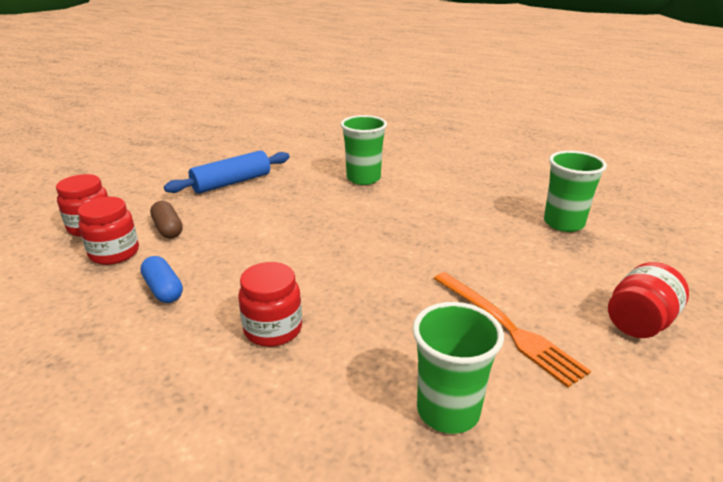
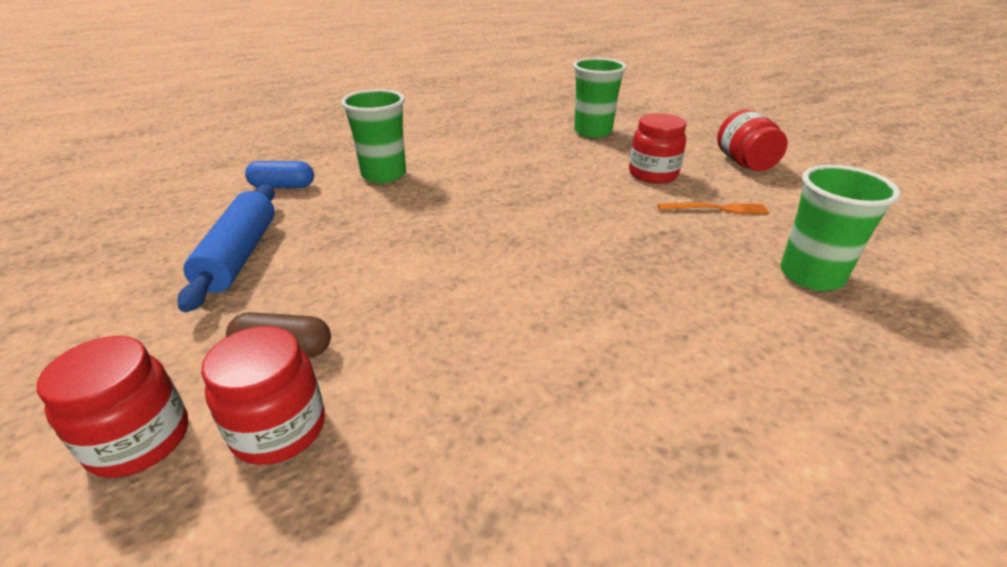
camera: 55 degrees left, 5 degrees up
(163, 289) = (451, 398): blue capsule -> blue capsule (283, 186)
(273, 329) = (625, 330): red jar -> red jar (653, 174)
(507, 327) = (716, 208): orange fork -> orange fork, size x0.60

